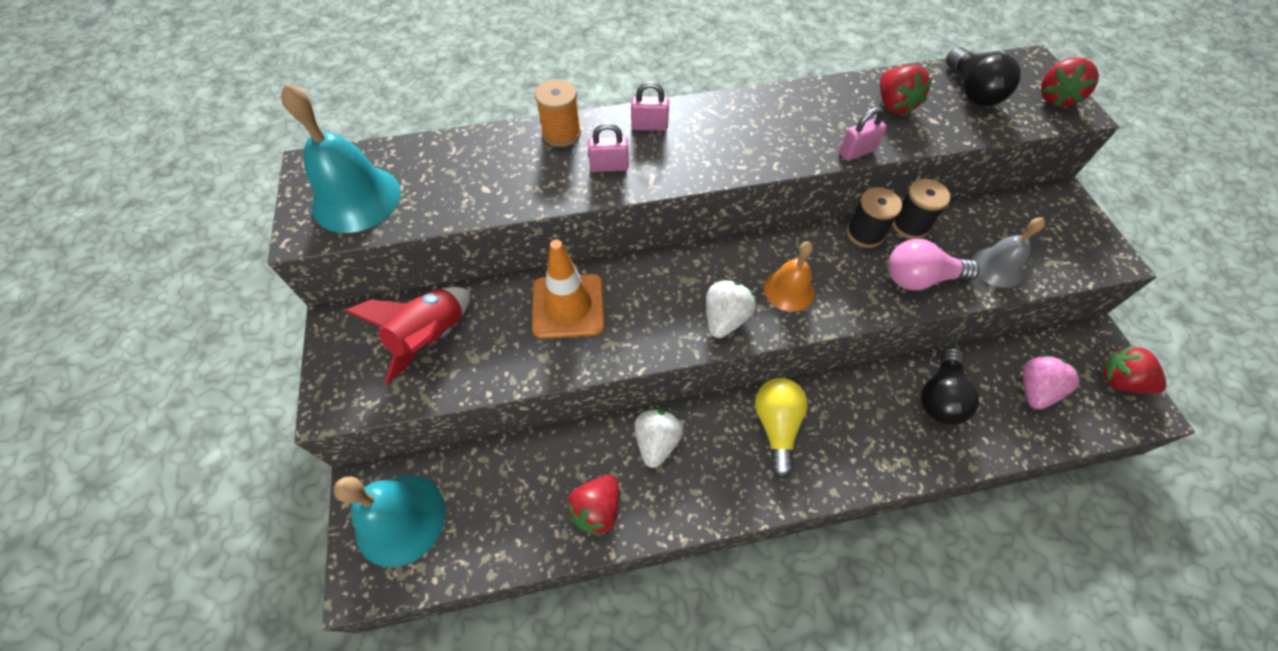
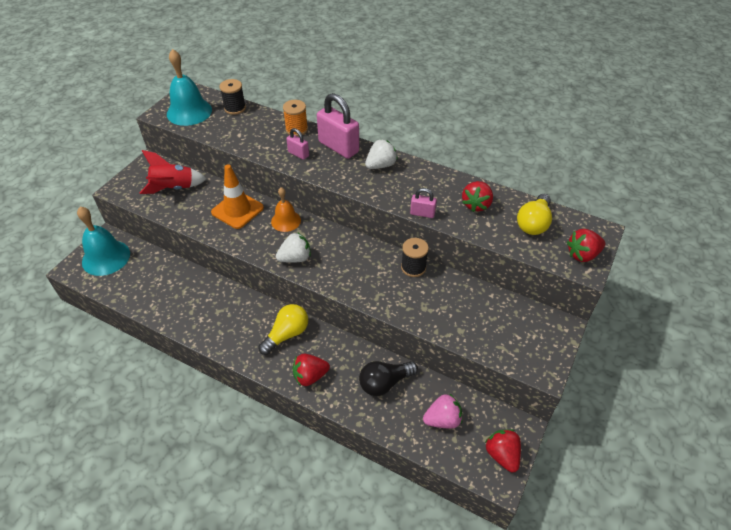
camera: 40 degrees right, 10 degrees down
(596, 509) = (175, 308): red strawberry -> red strawberry (310, 376)
(649, 126) = (338, 147): pink padlock -> pink padlock, size x1.99
(657, 441) = (228, 301): white strawberry -> white strawberry (381, 165)
(789, 290) = (340, 266): orange bell -> orange bell (286, 221)
(910, 225) = (444, 279): black spool -> black spool (235, 108)
(919, 278) = (413, 304): pink light bulb -> none
(972, 91) = (533, 223): black light bulb -> yellow light bulb
(997, 267) = (464, 328): grey bell -> none

